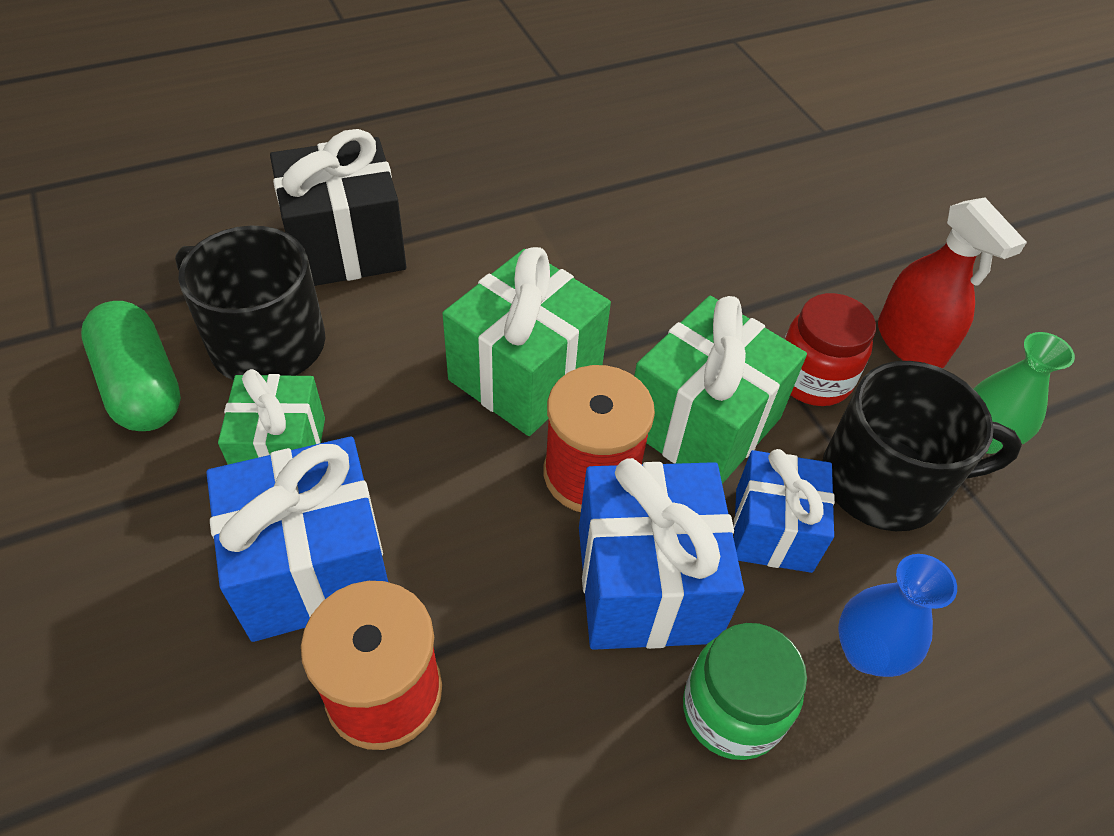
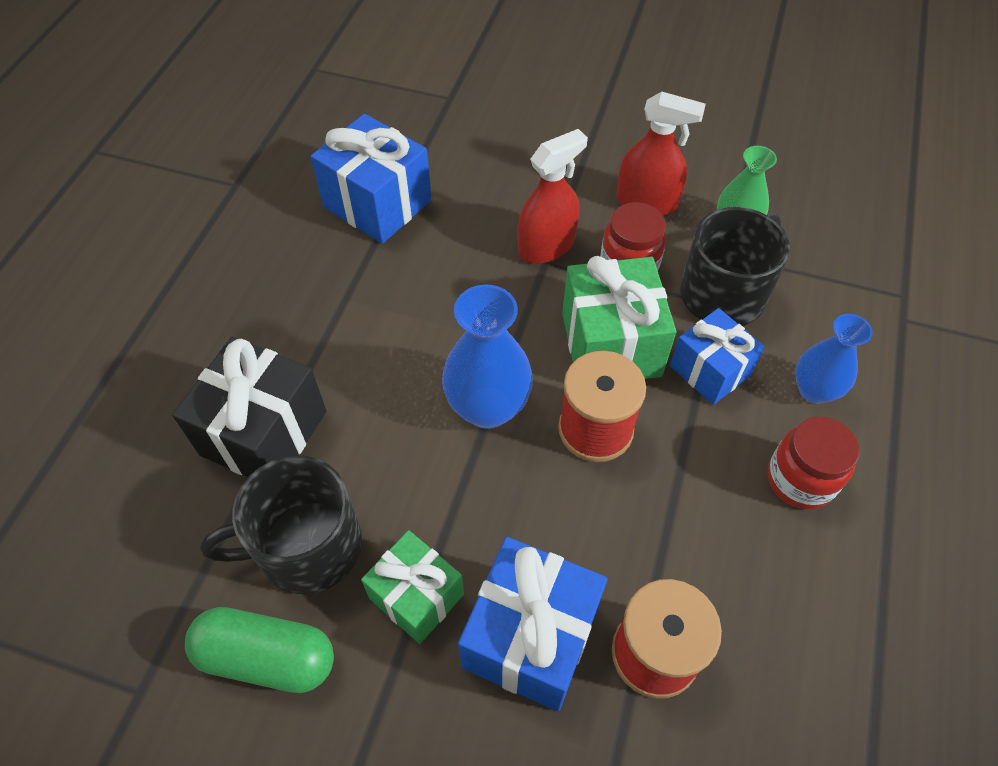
camera: 45 degrees left, 5 degrees up
(525, 374) = (488, 407): green gift -> blue vase
(646, 583) = (693, 459): blue gift -> blue gift (377, 203)
(732, 710) = (800, 479): green jar -> red jar
(754, 301) = (546, 246): none -> red spray bottle

